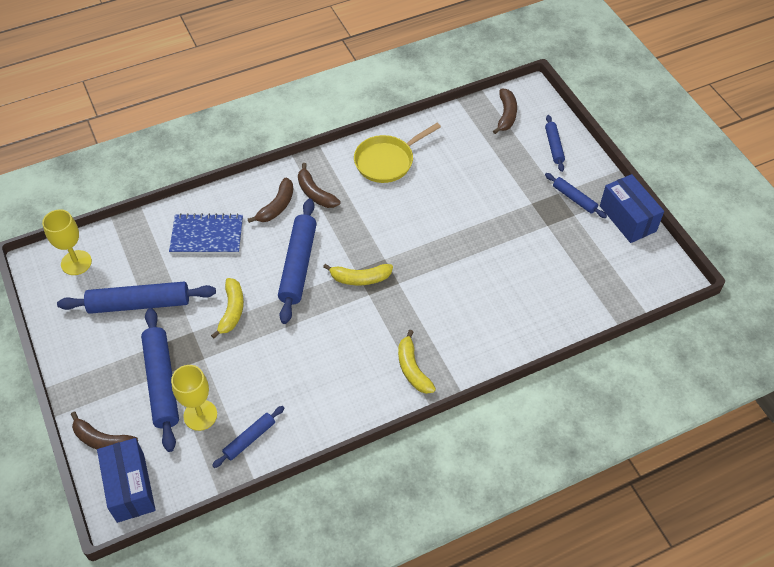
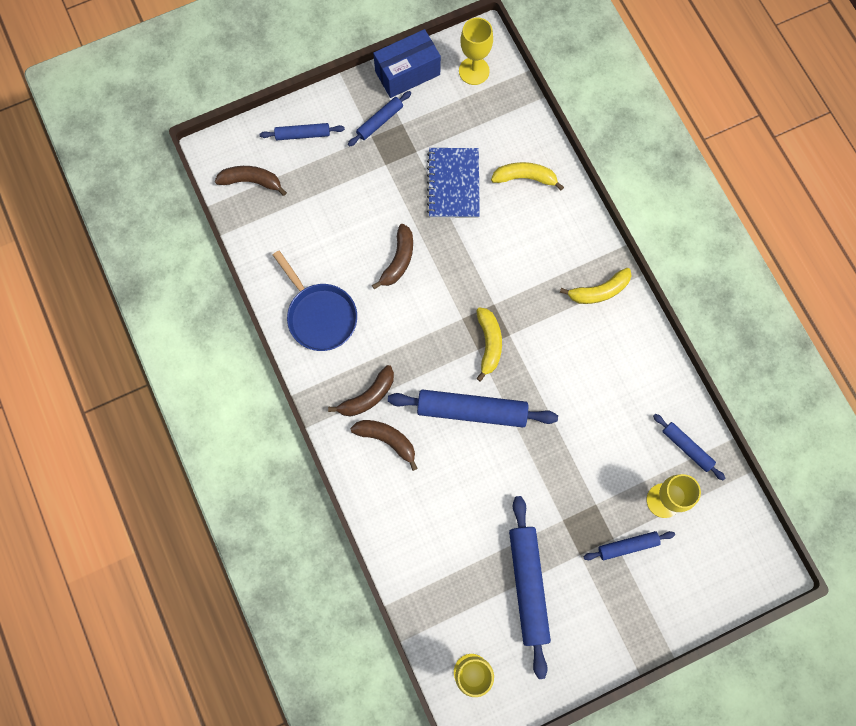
camera: 90 degrees left, 20 degrees up
(103, 440) = (698, 599): brown banana -> brown banana (398, 260)
(130, 487) = (747, 561): blue box -> none
(161, 382) = (628, 546): blue rolling pin -> blue rolling pin, size x0.54
(207, 236) = (431, 518): blue notebook -> blue notebook (453, 184)
(232, 310) = (534, 479): yellow banana -> yellow banana (525, 178)
(387, 161) = (319, 315): yellow pan -> blue pan
(639, 270) = (474, 71): none -> yellow goblet

